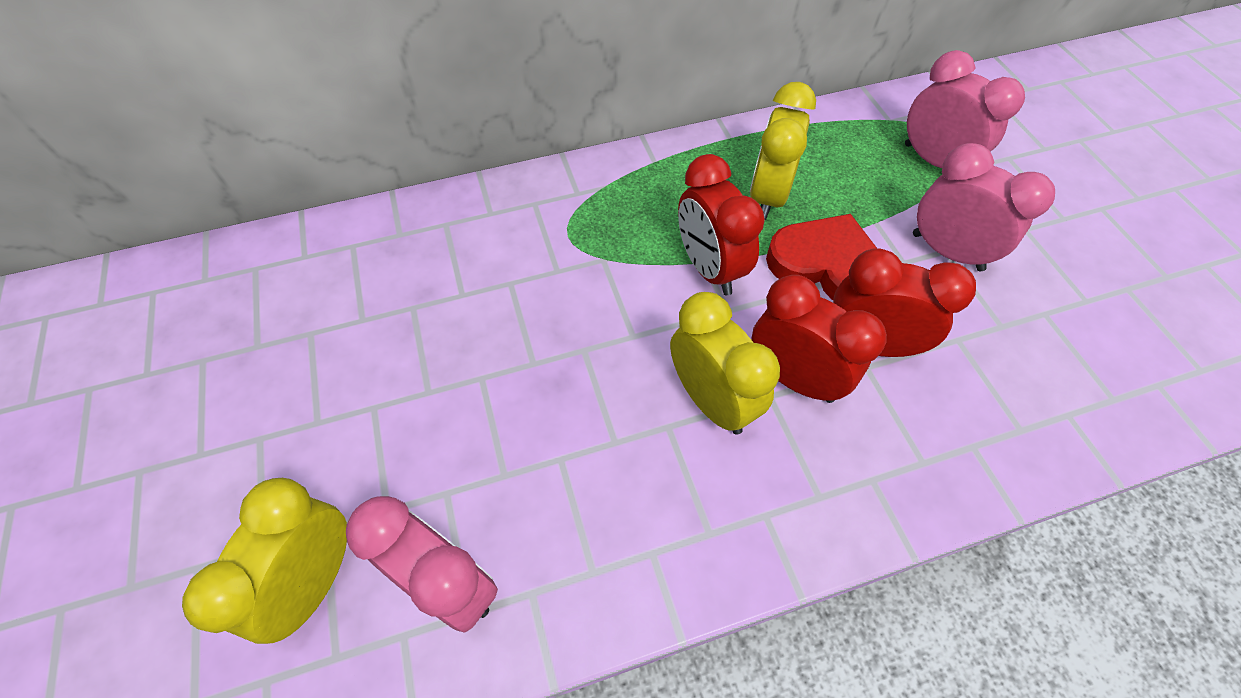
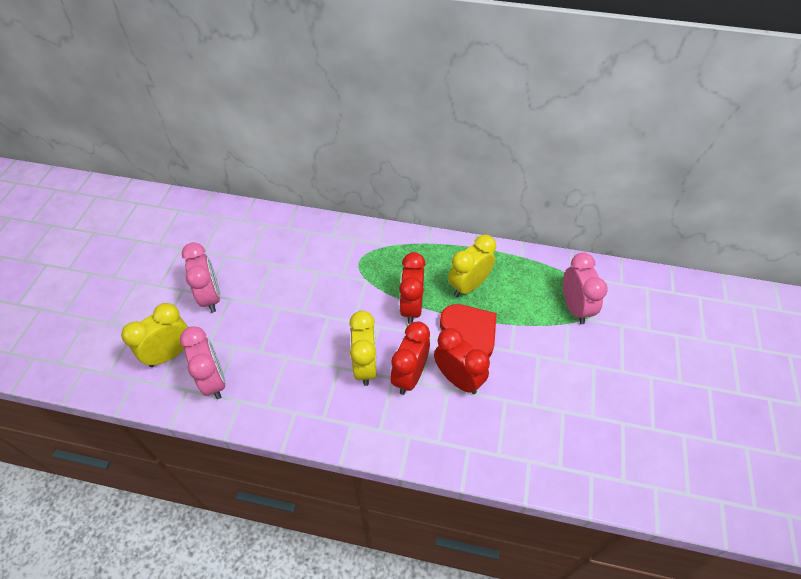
camera: 30 degrees right, 5 degrees down
(794, 378) = (410, 376): red clock -> red clock turned 135 degrees counterclockwise
(947, 252) = (538, 356): pink clock -> pink clock (211, 297)

